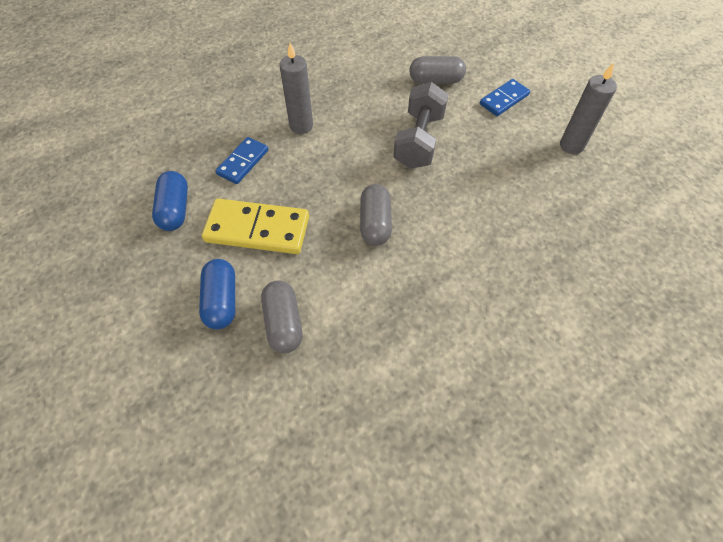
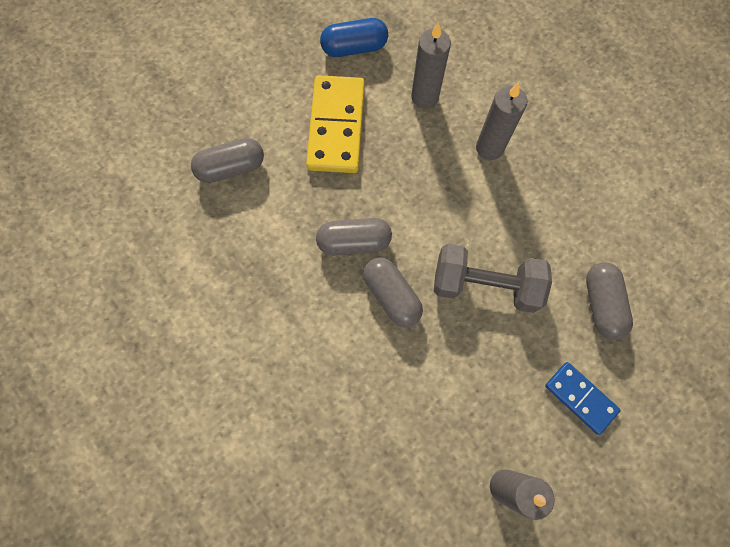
camera: 85 degrees right, 15 degrees up
(221, 301) = (252, 110): blue capsule -> none
(243, 162) = (424, 97): blue domino -> grey candle
(426, 200) = (392, 296): none -> grey capsule

